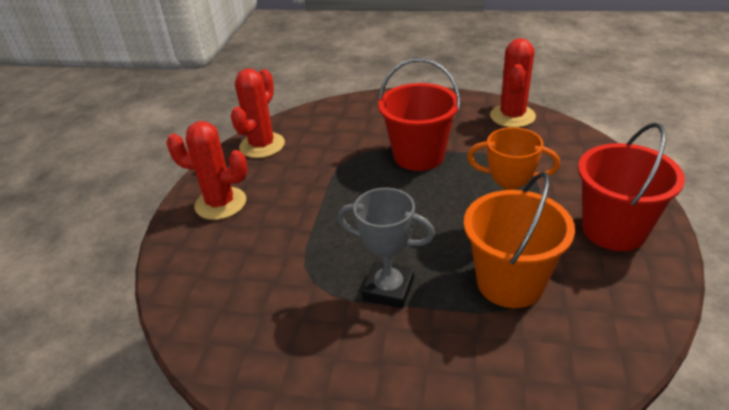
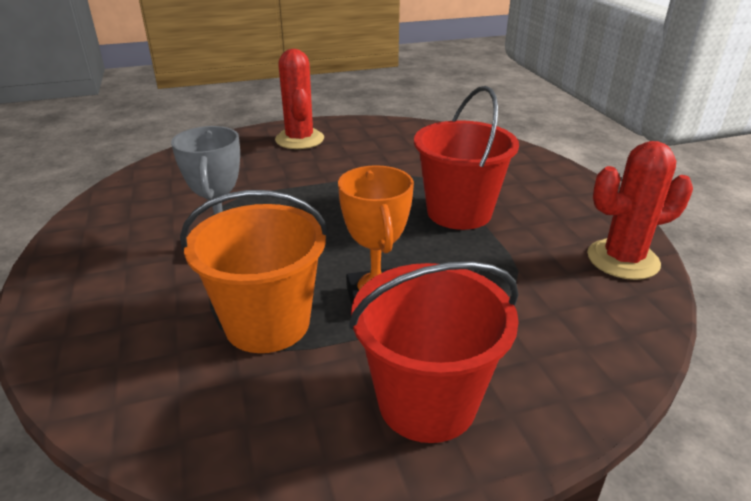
camera: 60 degrees right, 5 degrees down
(262, 145) = (397, 131): red cactus -> none

